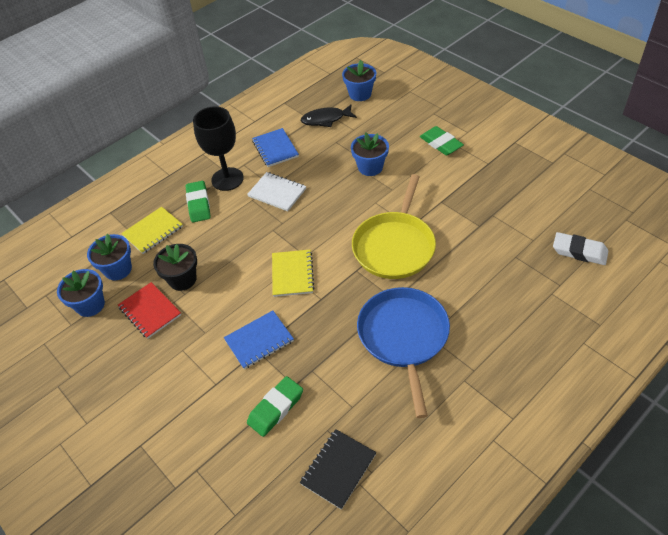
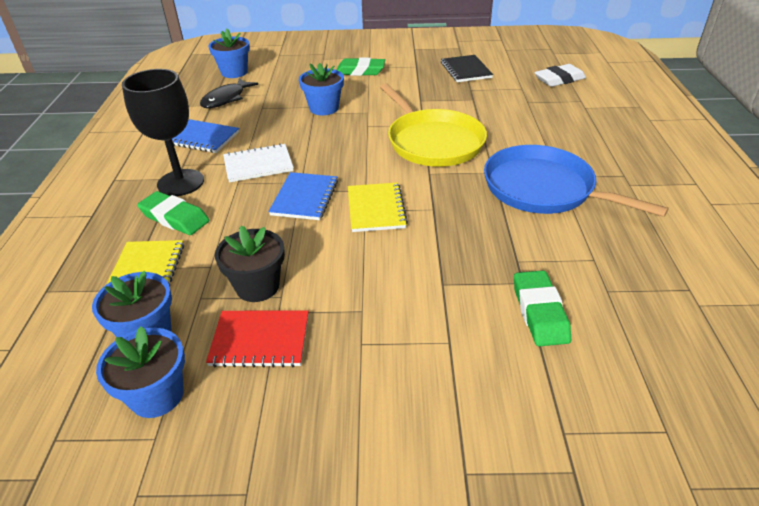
camera: 50 degrees left, 10 degrees down
(259, 340) = (431, 275): blue notebook -> blue notebook (305, 198)
(292, 274) = (376, 209): yellow notebook -> yellow notebook turned 45 degrees clockwise
(338, 469) = (667, 309): black notebook -> black notebook (465, 70)

